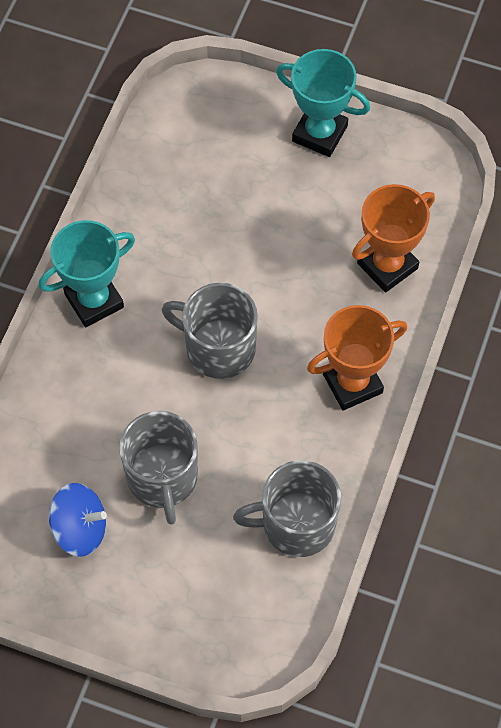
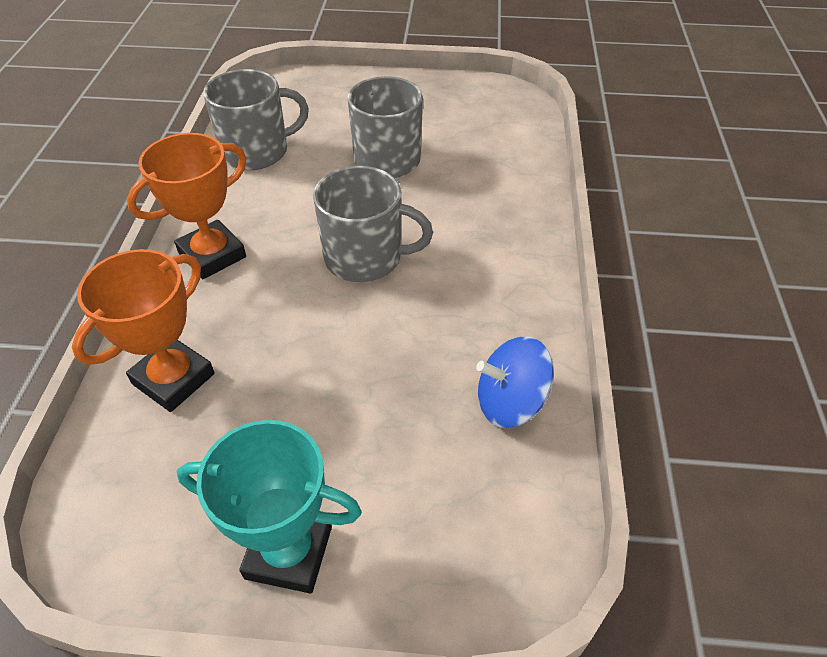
camera: 165 degrees right, 15 degrees down
(80, 529) = (443, 120): blue spinning top -> blue spinning top (510, 402)
(94, 301) = (517, 272): turquoise trophy -> none

